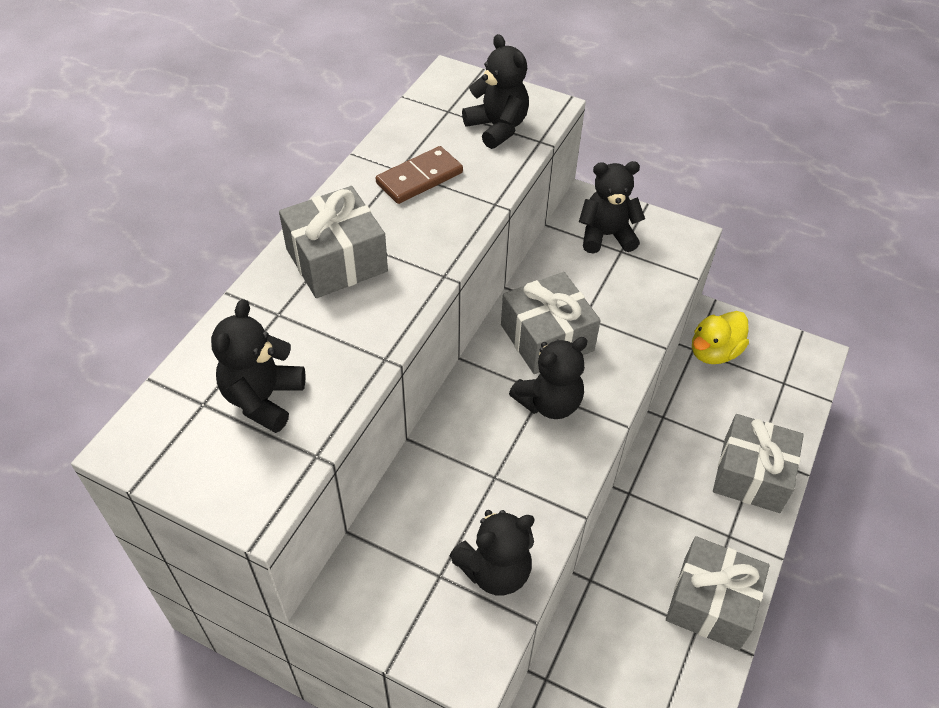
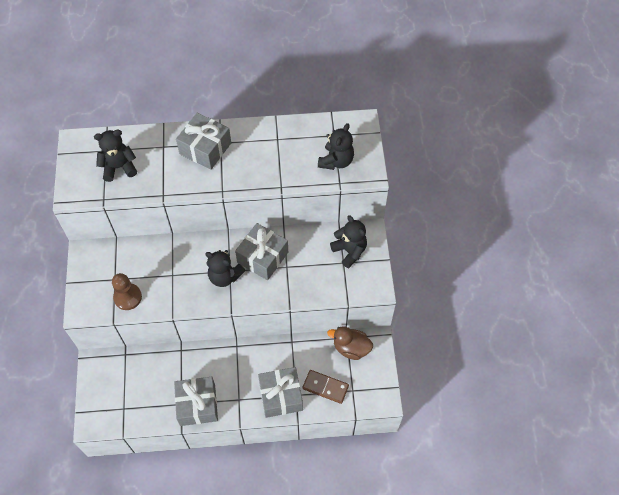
camera: 60 degrees right, 10 degrees up
(419, 178) = (277, 150): brown domino -> brown domino (325, 387)
(495, 570) = (128, 297): black teddy bear -> brown pawn
(714, 352) = (351, 348): yellow duck -> brown duck

